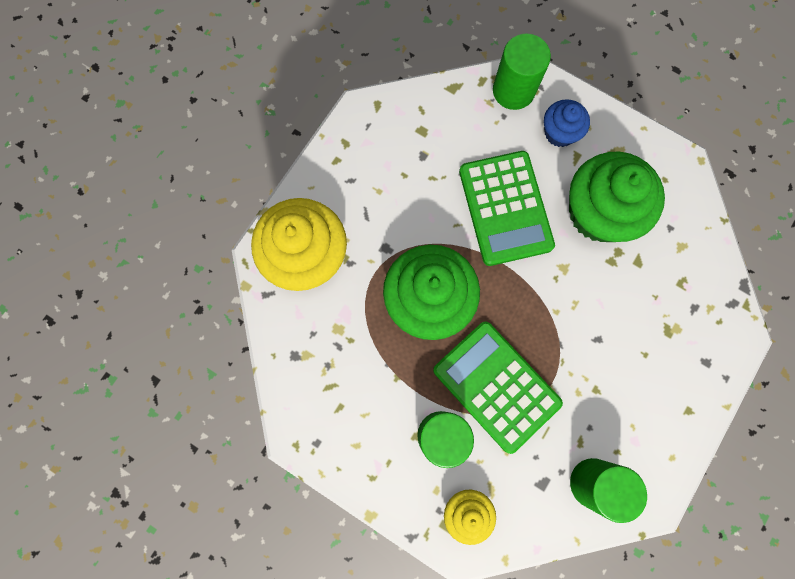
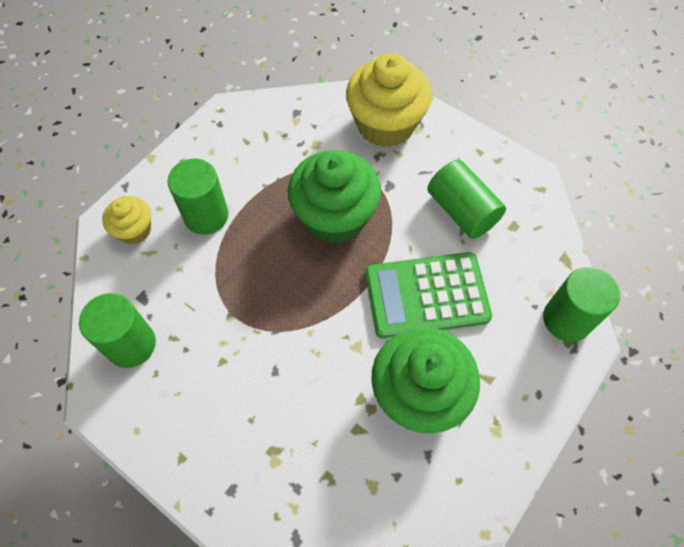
camera: 95 degrees right, 15 degrees down
(410, 177) = (462, 211): none -> green cylinder
(496, 386) = (243, 267): green calculator -> none
(560, 132) = (517, 363): blue cupcake -> none

